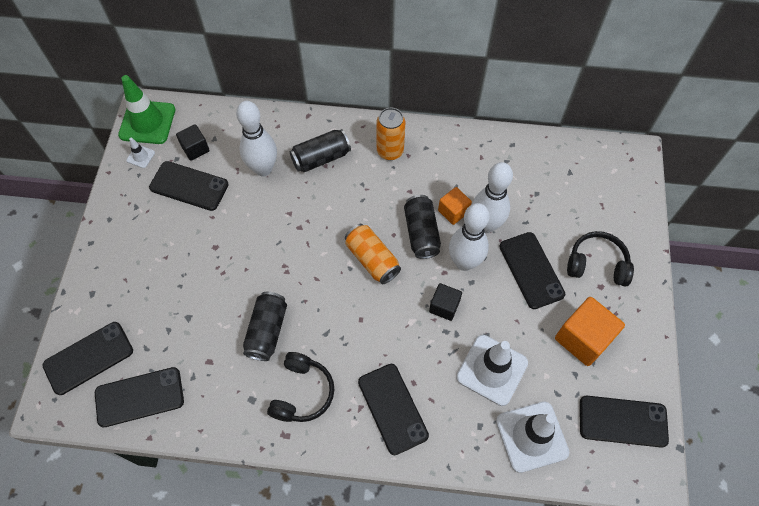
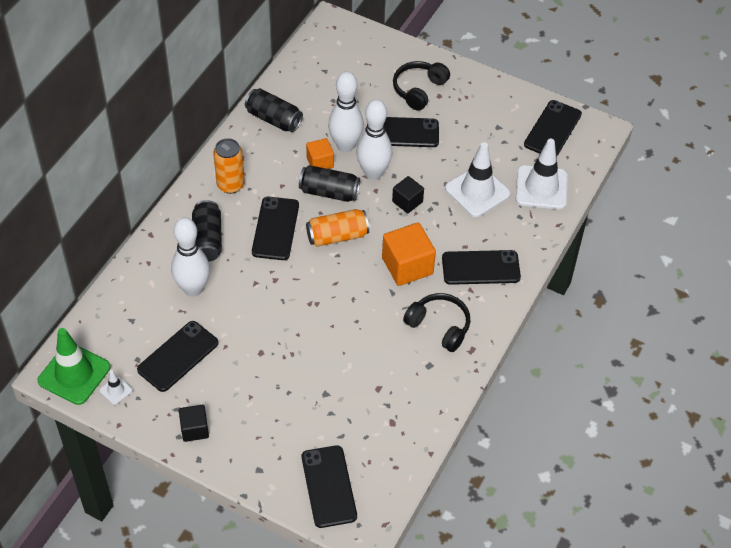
camera: 70 degrees left, 10 degrees down
(139, 397) = (388, 452): black phone -> black phone (275, 228)
(195, 148) = (135, 339): black cube -> black cube (194, 429)
(267, 331) = (369, 335): black can -> black can (273, 119)
(583, 338) = (477, 125): orange cube -> orange cube (407, 266)

